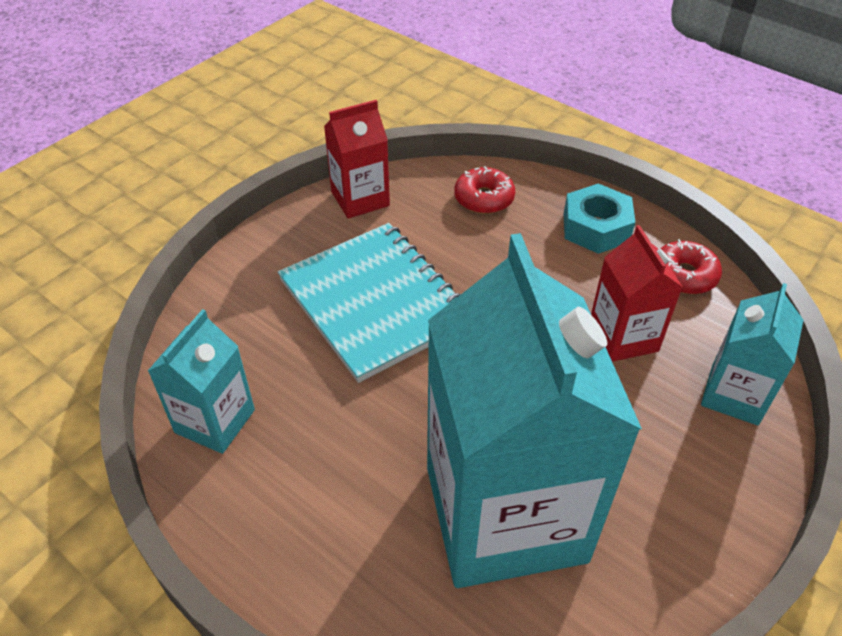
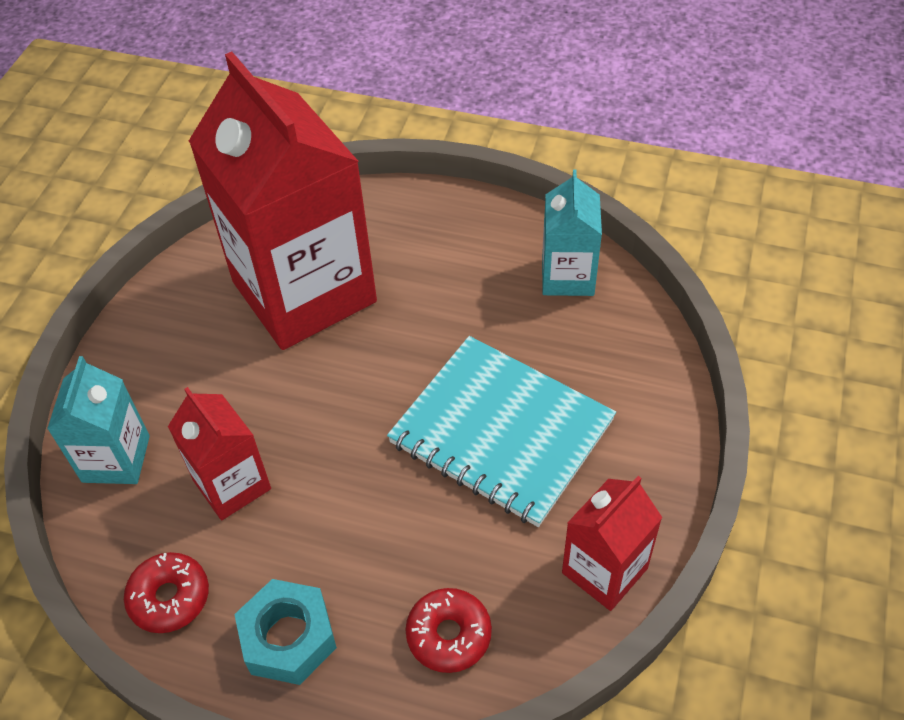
camera: 160 degrees right, 5 degrees up
(505, 513) = (304, 292): turquoise carton -> red carton

